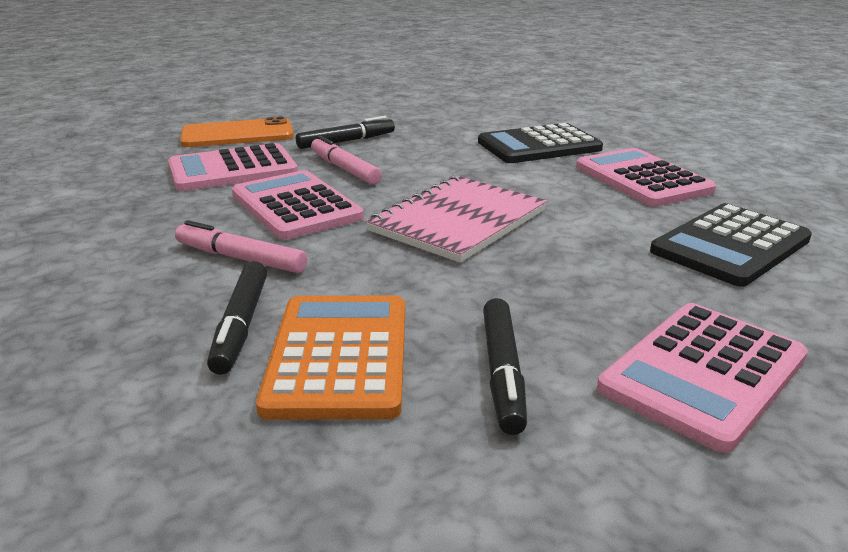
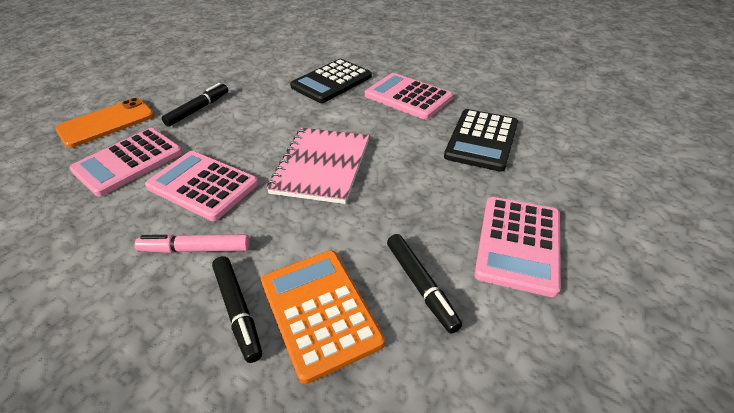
camera: 25 degrees left, 15 degrees up
(344, 169) = (215, 138): pink marker -> none

